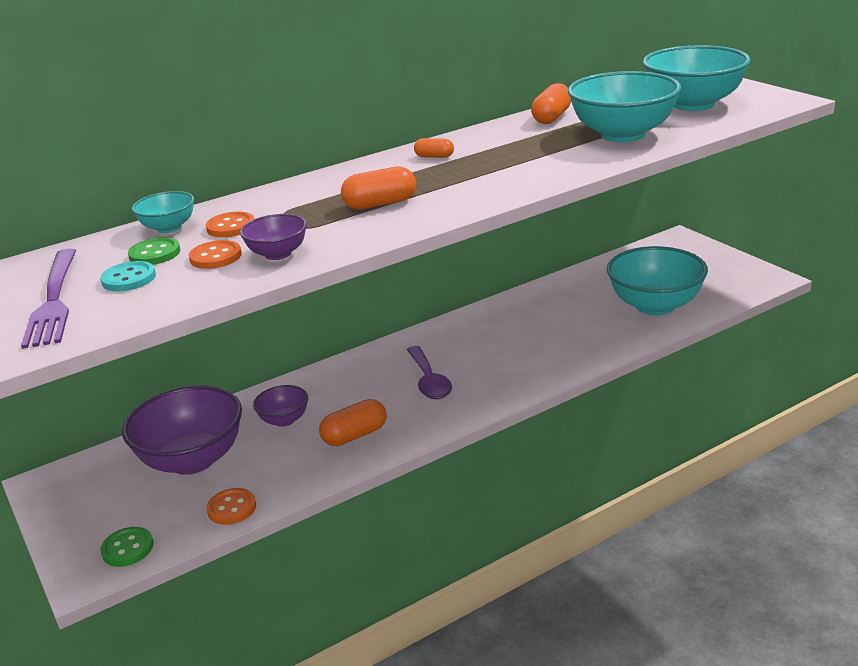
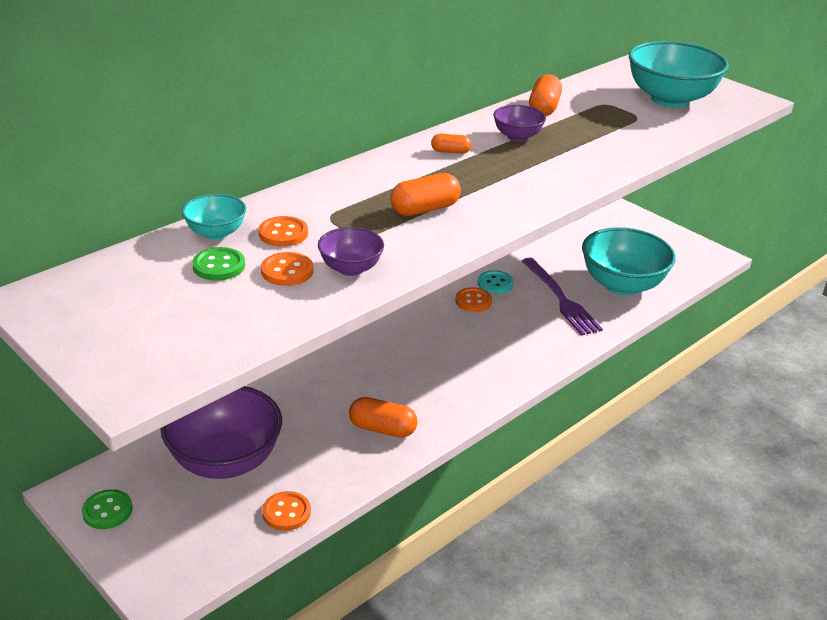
camera: 15 degrees left, 5 degrees up
(54, 300) = (139, 324): purple fork -> purple fork (560, 299)
(127, 548) = (194, 562): green button -> green button (107, 511)
(129, 278) = (208, 297): turquoise button -> turquoise button (495, 283)
(284, 420) = (304, 414): purple bowl -> purple bowl (517, 137)
(355, 435) = (382, 429): orange capsule -> orange capsule turned 60 degrees clockwise
(429, 381) = (435, 368): purple spoon -> none
(490, 321) = (473, 301): none -> orange button
(623, 134) = (621, 133): turquoise bowl -> none

